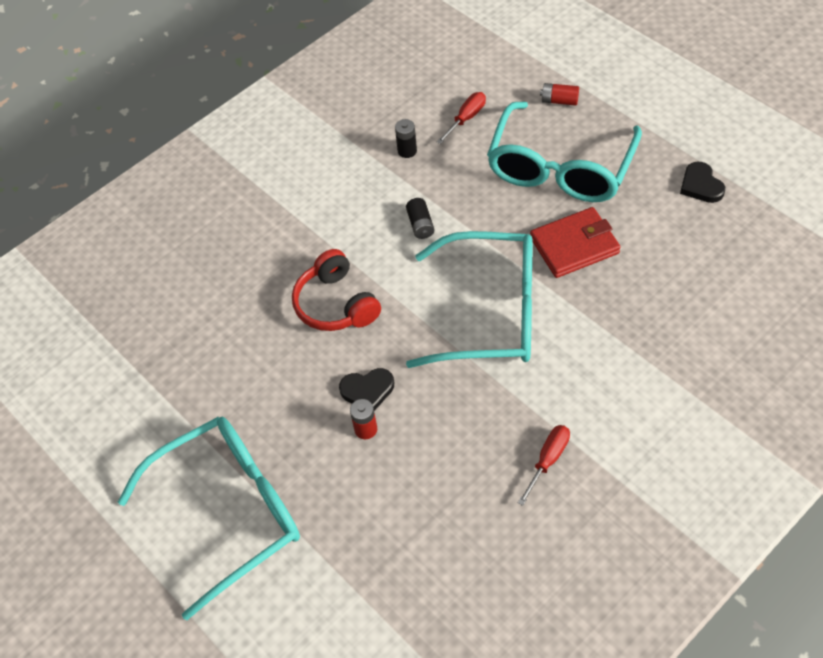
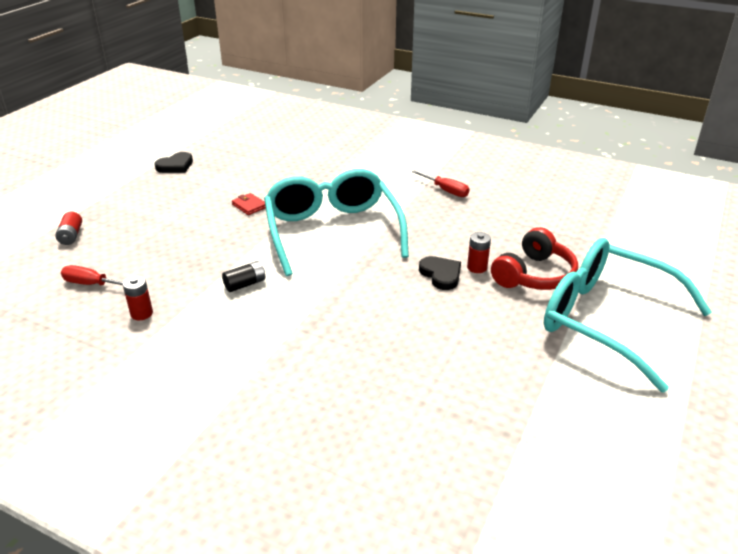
camera: 115 degrees left, 20 degrees down
(336, 304) = (360, 314): red headphones -> red headphones (534, 275)
(407, 151) = (141, 313): black battery -> red battery
(548, 460) = (445, 190): red screwdriver -> red screwdriver turned 150 degrees counterclockwise
(560, 168) = (162, 223): turquoise glasses -> none
(574, 246) = (249, 206): red wallet -> red wallet, size x0.49

